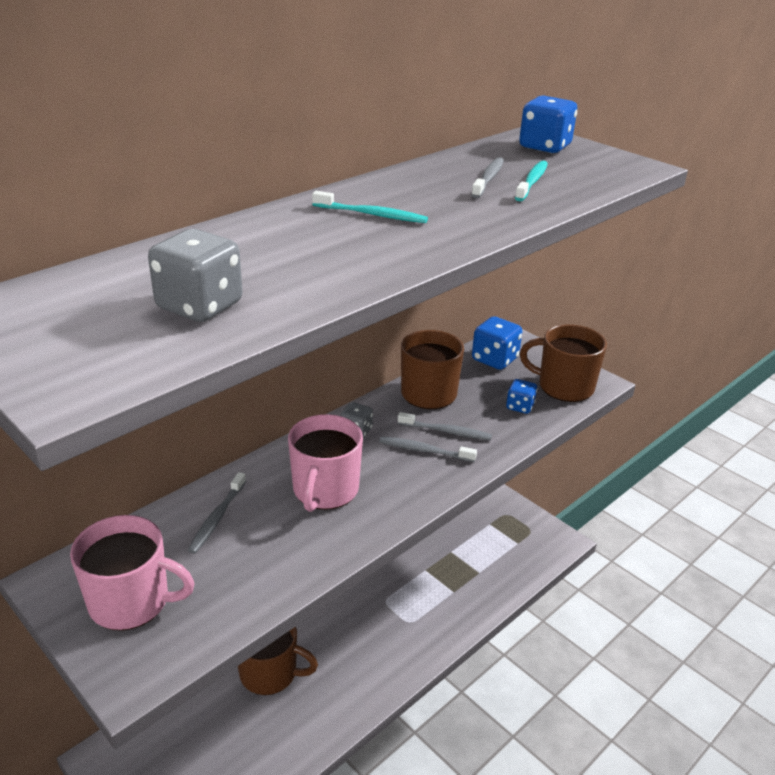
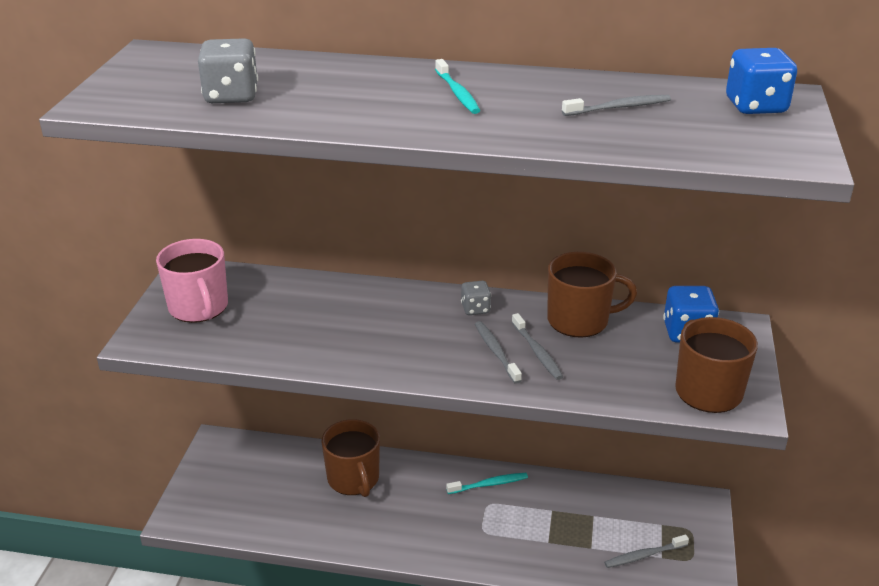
camera: 55 degrees right, 0 degrees up
(217, 518) = (306, 298): grey toothbrush -> grey toothbrush (644, 555)
(325, 490) = (388, 328): pink mug -> none
(520, 406) = (633, 377): blue dice -> none
(532, 182) = (649, 125): turquoise toothbrush -> turquoise toothbrush (489, 484)

